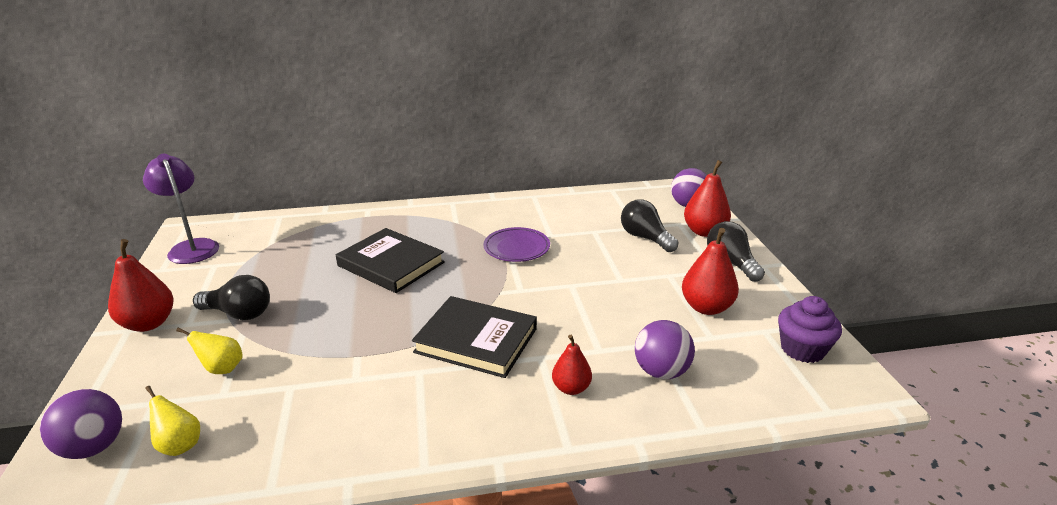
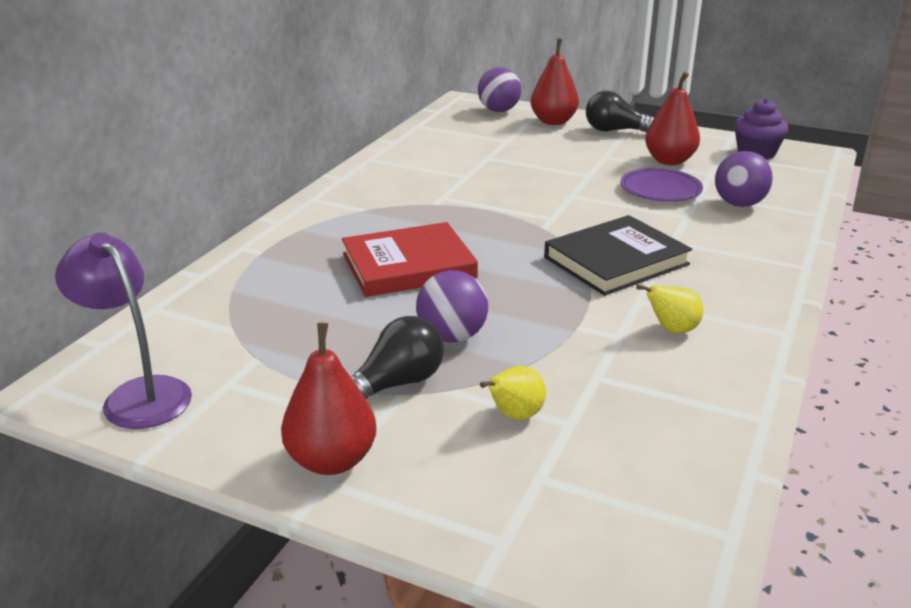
camera: 55 degrees left, 0 degrees up
(93, 447) = (597, 535): purple ball -> purple ball (452, 336)
(179, 445) = (645, 467): yellow pear -> yellow pear (672, 330)
(191, 247) = (138, 394): purple lamp -> purple lamp turned 45 degrees clockwise
(391, 264) = (408, 266): black book -> red book
(516, 248) = (469, 197): purple plate -> purple plate (660, 190)
(571, 388) = (729, 242): red pear -> none
(645, 238) = (531, 143): black light bulb -> none

